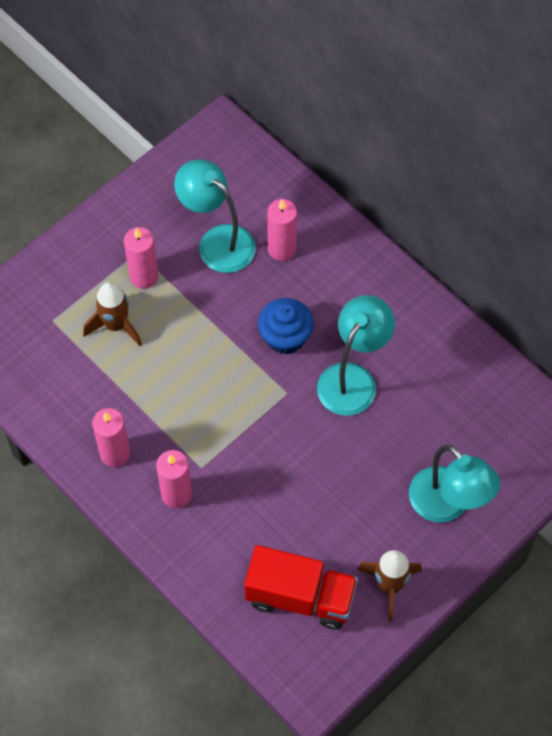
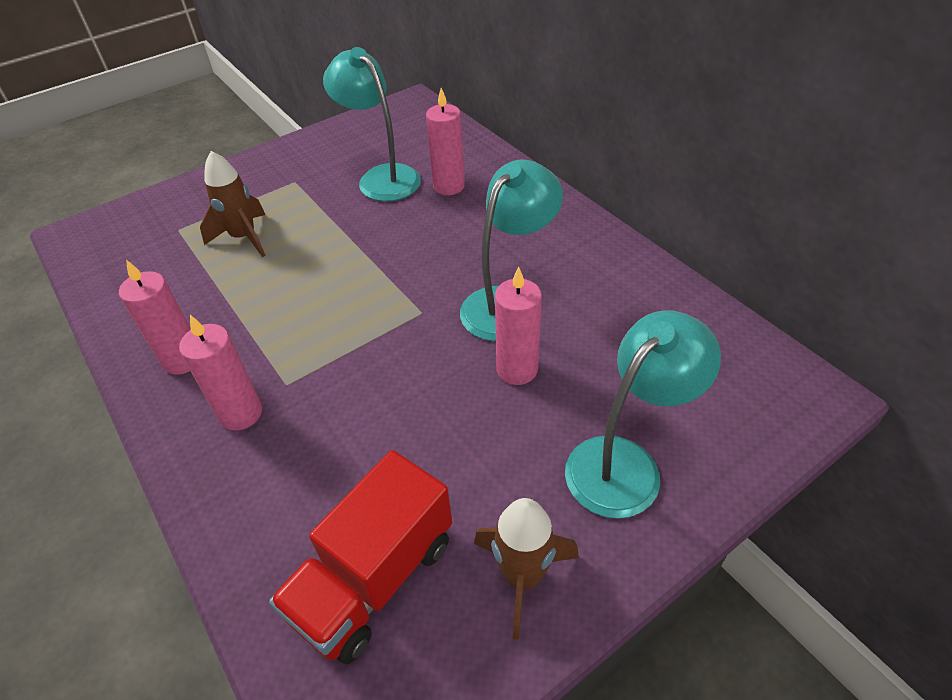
camera: 10 degrees right, 15 degrees down
(144, 277) = (293, 200): pink candle -> pink candle (517, 369)
(285, 337) = (433, 259): blue cupcake -> none
(300, 597) = (374, 578): red truck -> red truck turned 105 degrees clockwise
(447, 505) = (625, 463): turquoise lamp -> turquoise lamp turned 105 degrees counterclockwise

